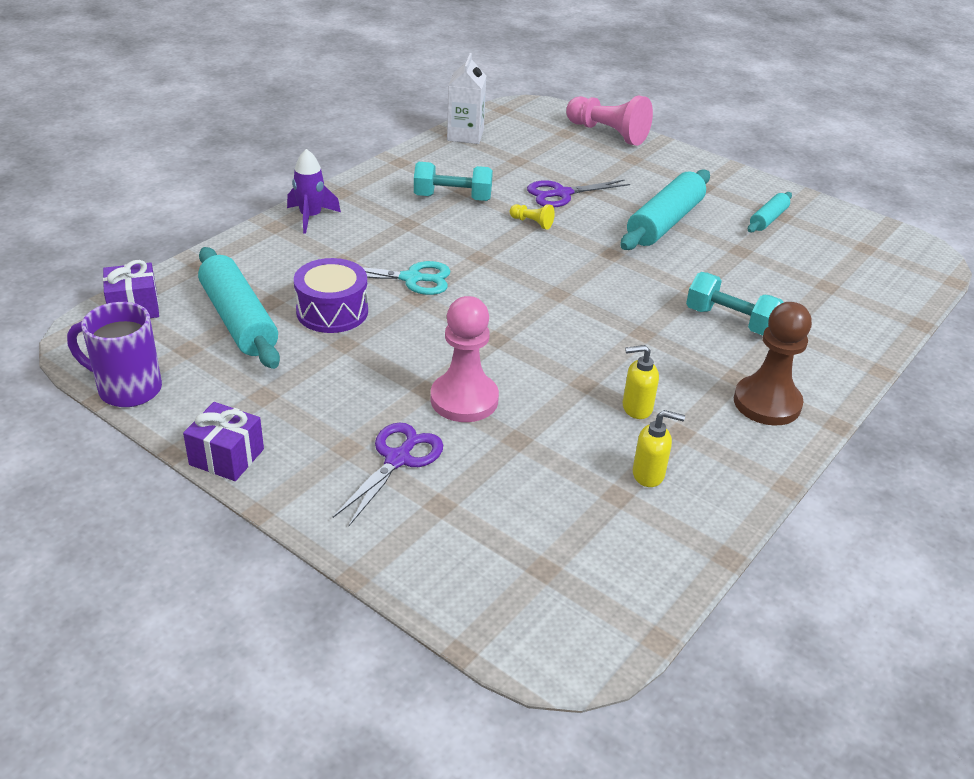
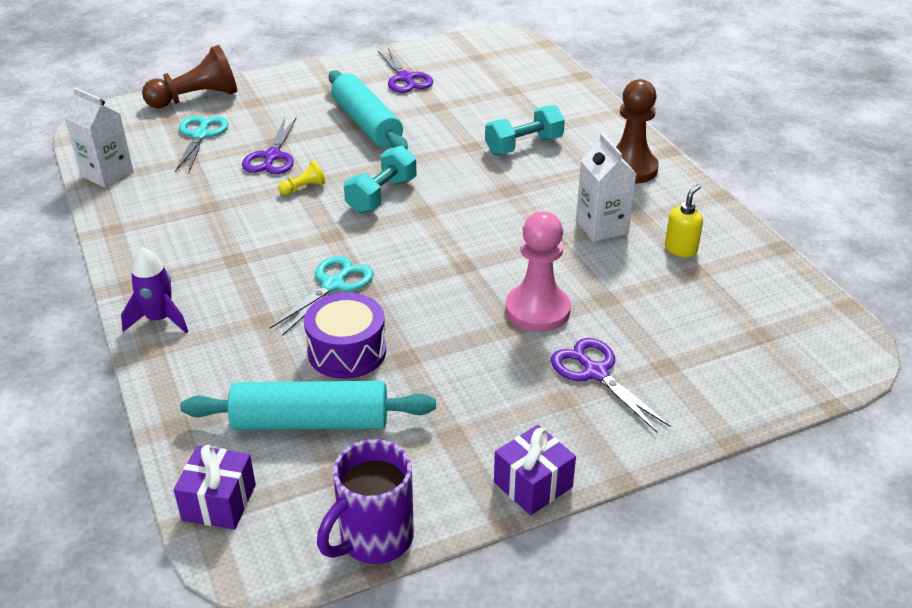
camera: 60 degrees left, 0 degrees up
(452, 198) = (216, 218): turquoise dumbbell -> turquoise dumbbell (381, 195)
(557, 153) = (200, 135): none -> turquoise scissors
(608, 133) = (196, 98): pink pawn -> brown pawn
(636, 408) = (601, 227): yellow soap dispenser -> white carton
(768, 219) = (405, 78): turquoise rolling pin -> purple scissors

